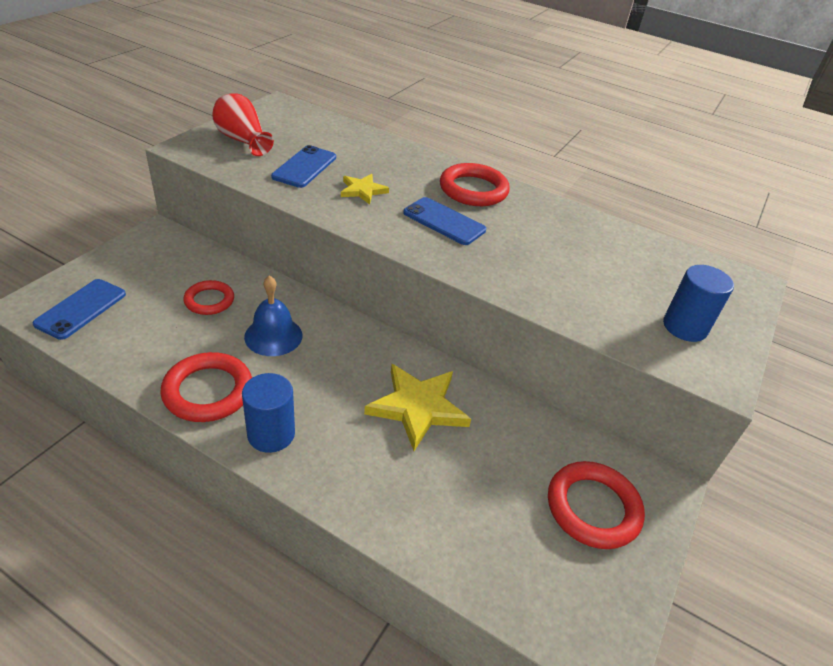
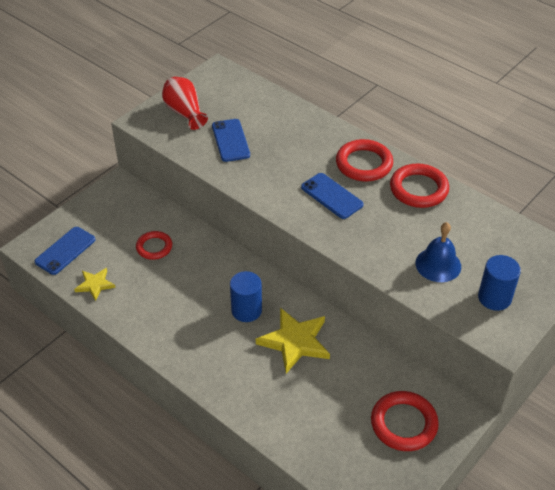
camera: 15 degrees right, 5 degrees up
(208, 391) = (150, 320): red ring -> red ring (418, 189)
(271, 434) = (190, 354): blue cylinder -> blue cylinder (246, 310)
(273, 336) = (198, 279): blue bell -> blue bell (438, 264)
(304, 167) = (230, 140): blue phone -> blue phone turned 45 degrees counterclockwise
(363, 190) = (273, 165): yellow star -> yellow star (95, 285)

